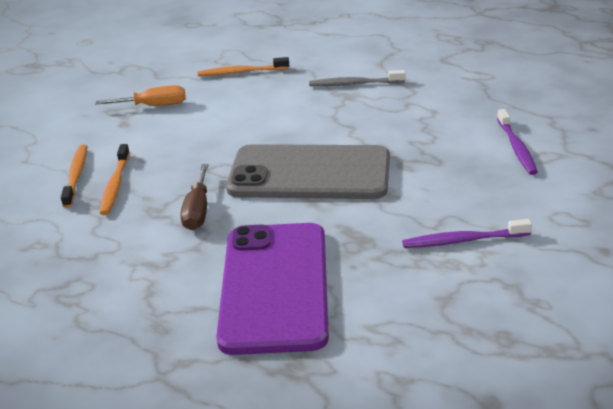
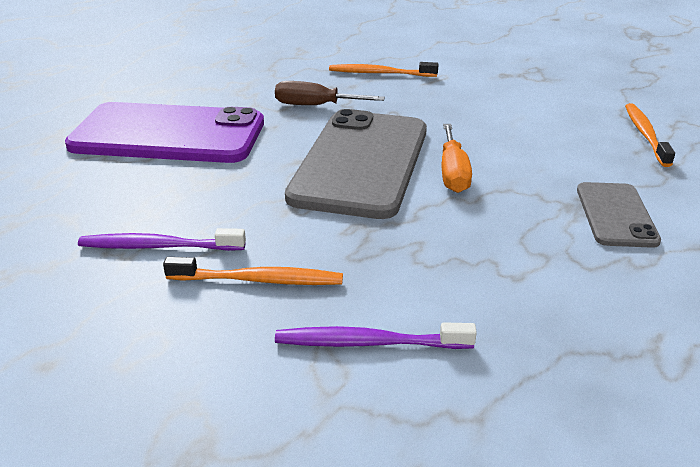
camera: 95 degrees right, 0 degrees up
(76, 176) = (404, 59): orange toothbrush -> orange toothbrush (258, 280)
(154, 106) = (545, 87): orange screwdriver -> orange screwdriver (453, 173)
(355, 84) = (616, 215): grey toothbrush -> grey phone
(463, 240) = (159, 246): purple toothbrush -> purple toothbrush turned 90 degrees counterclockwise

